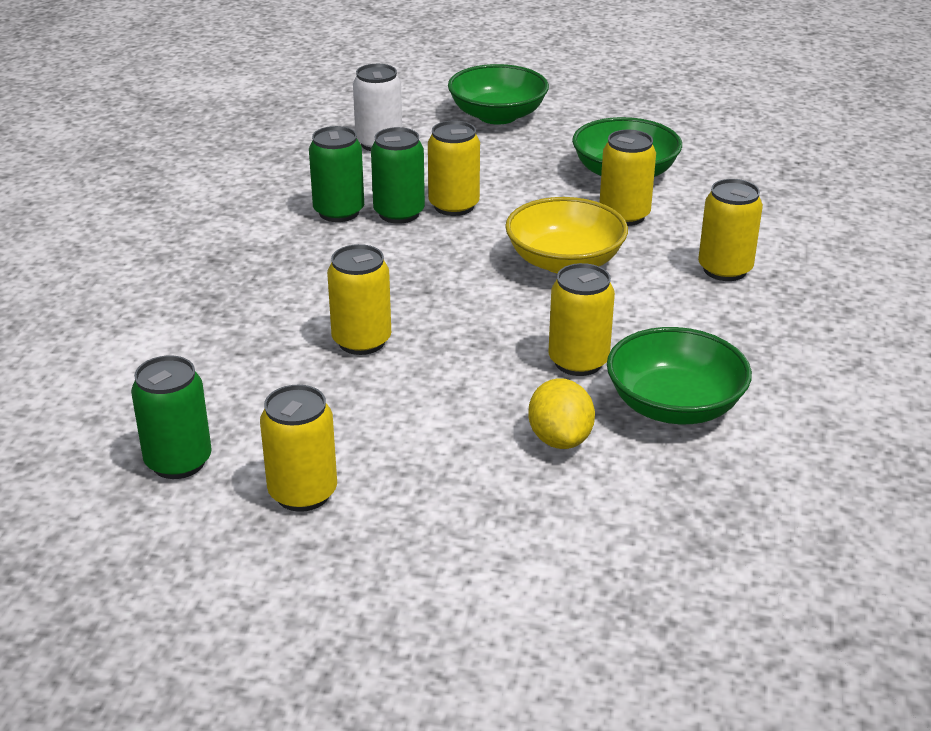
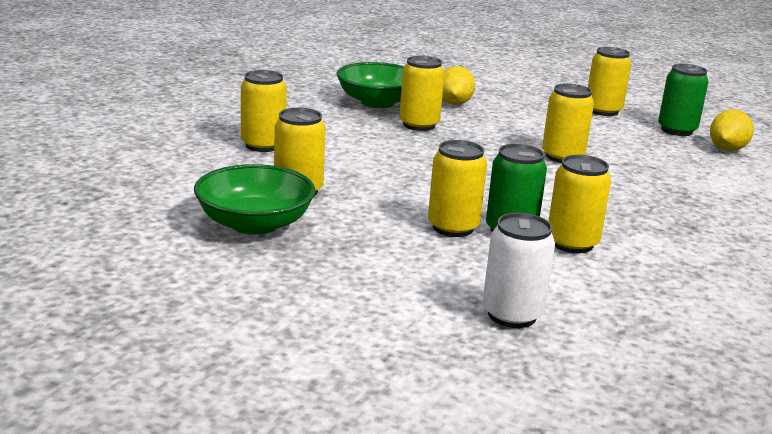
camera: 165 degrees left, 10 degrees down
(110, 426) = (727, 149): none -> yellow lemon
(339, 212) = (572, 243): green can -> yellow can
(497, 116) = (333, 326): green bowl -> none
(564, 261) = (382, 171): yellow bowl -> none

